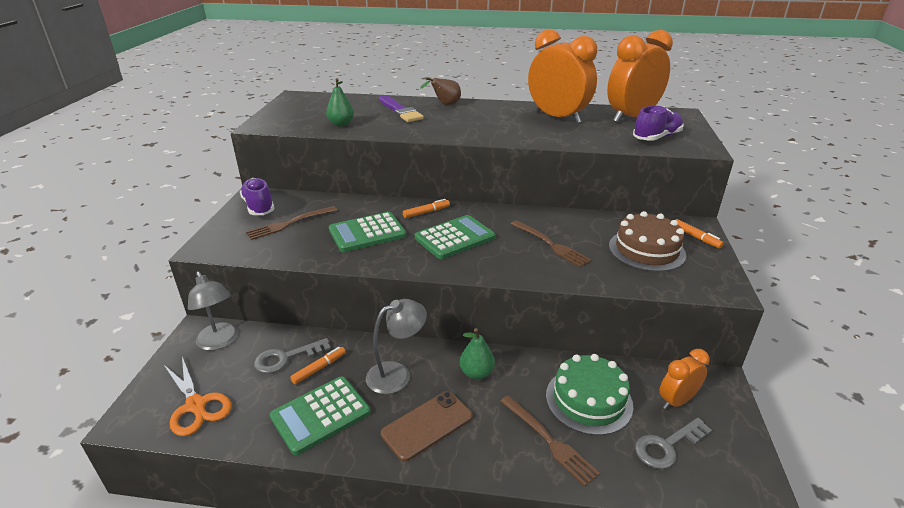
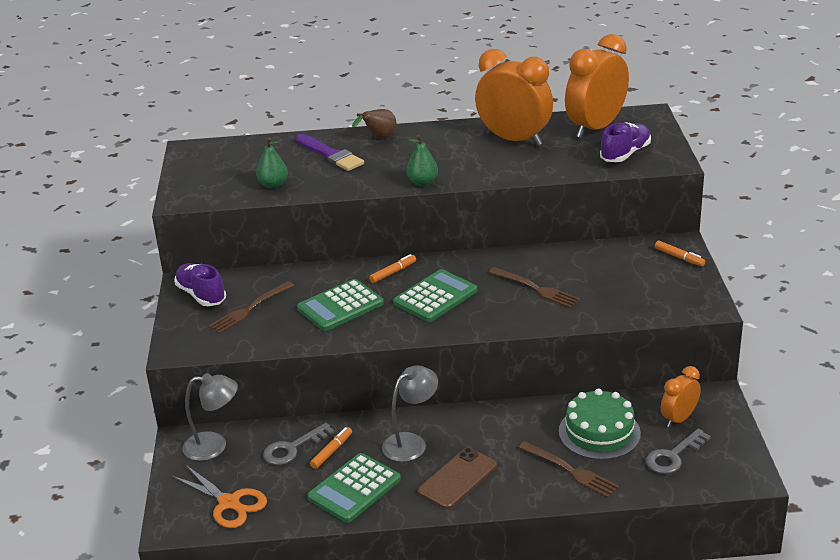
camera: 10 degrees left, 0 degrees up
(220, 342) = (214, 446): grey lamp -> grey lamp turned 45 degrees counterclockwise
(476, 373) = (488, 428): green pear -> green pear (422, 182)
(646, 250) = (632, 279): brown cake -> none

